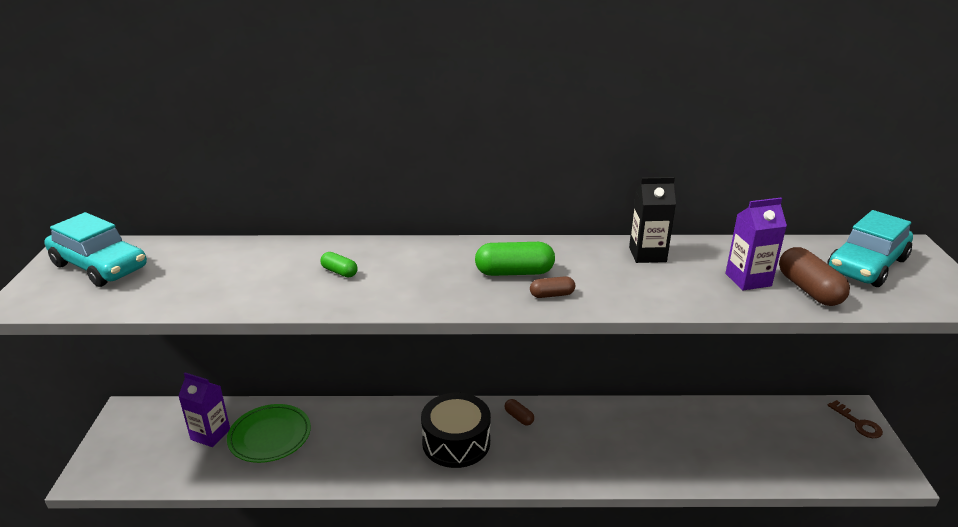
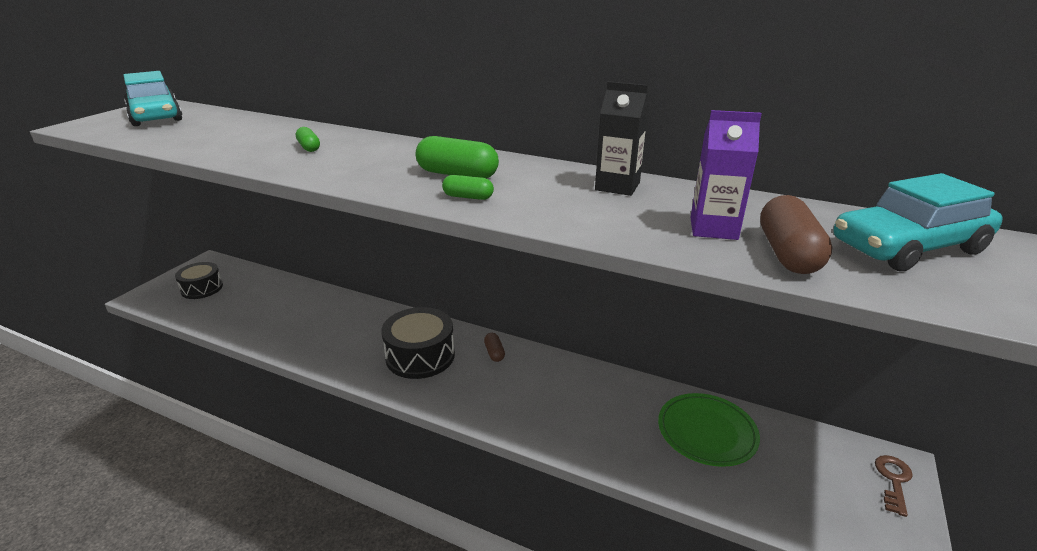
camera: 25 degrees right, 0 degrees up
(153, 444) = (202, 288): none -> black drum
(210, 434) = (244, 293): purple carton -> none
(270, 436) = (282, 306): green plate -> green plate (706, 432)
(552, 295) = (468, 197): brown capsule -> green capsule
(858, 423) = (893, 480): brown key -> brown key turned 150 degrees counterclockwise

